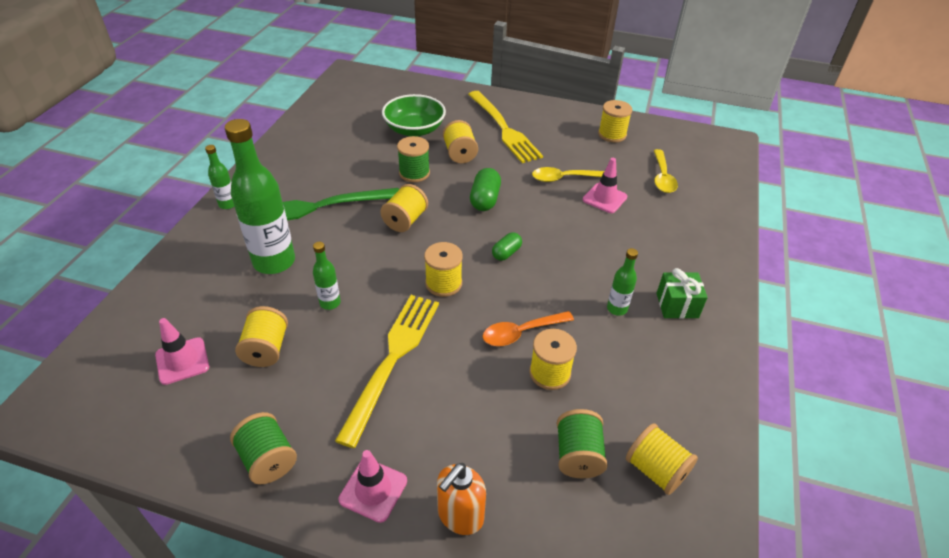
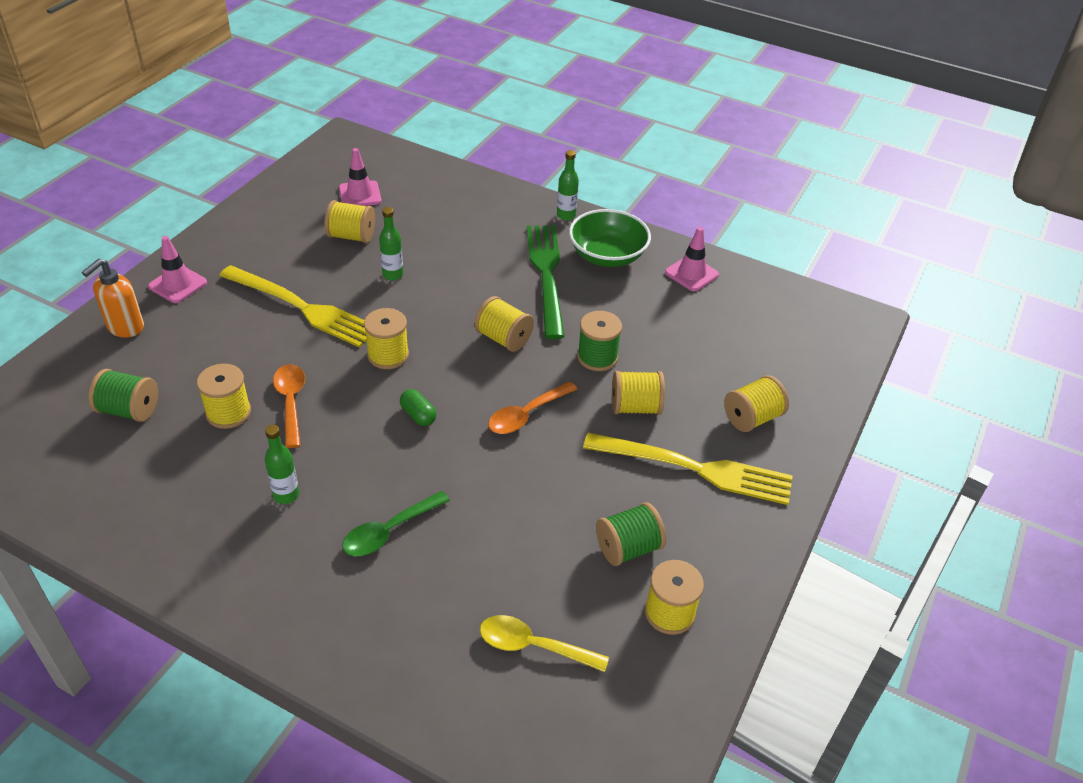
camera: 100 degrees right, 0 degrees up
(268, 459) = (238, 235): green spool -> green spool (628, 548)
(274, 262) = (465, 243): green bottle -> none
(414, 129) = (701, 370): green bowl -> green bowl (607, 255)
(460, 516) = (125, 327): orange soap dispenser -> orange soap dispenser turned 105 degrees counterclockwise
(485, 199) = (526, 415): green capsule -> orange spoon
(504, 129) = (697, 469): yellow fork -> yellow fork turned 150 degrees counterclockwise
(563, 178) = (556, 510): yellow spoon -> none
(604, 198) = (497, 547): pink traffic cone -> pink traffic cone (691, 274)
(619, 247) = (389, 531): none -> green spoon
(655, 470) = (79, 461): yellow spool -> yellow spool (752, 418)
(677, 305) = (264, 559): green gift -> none

